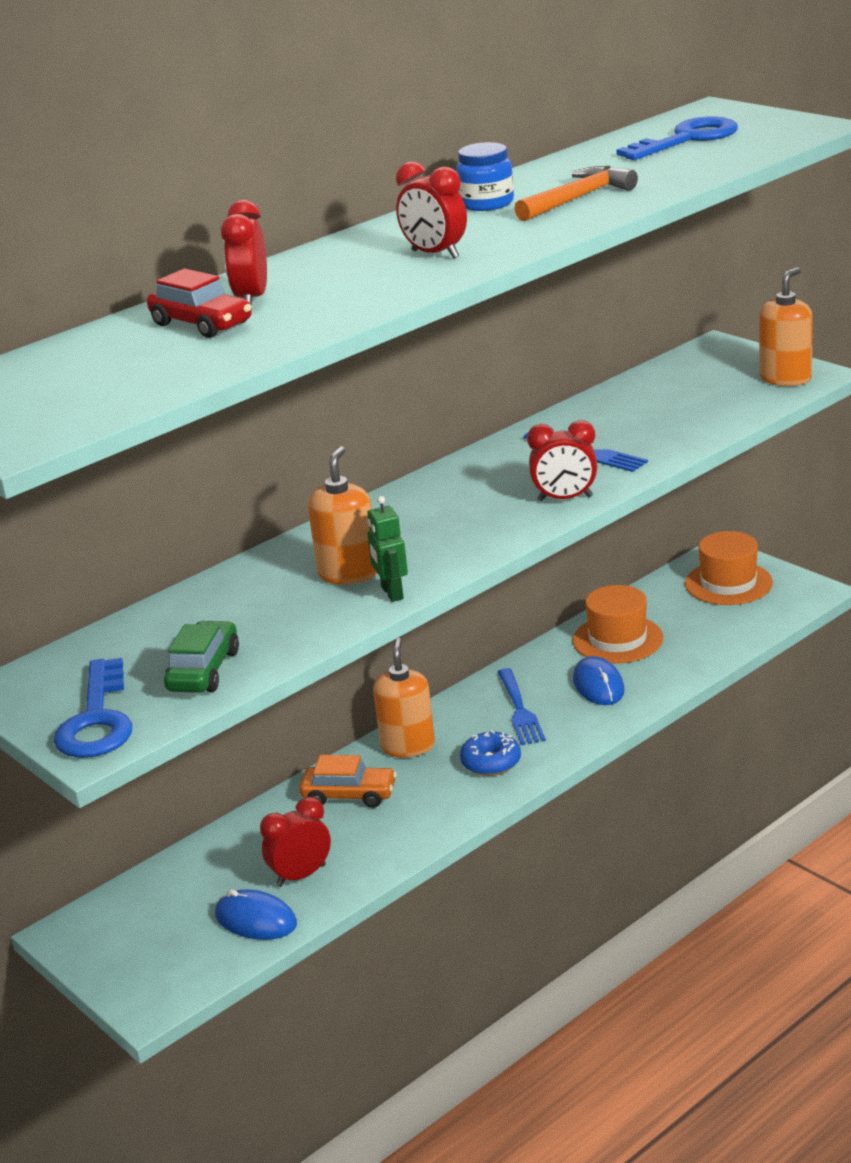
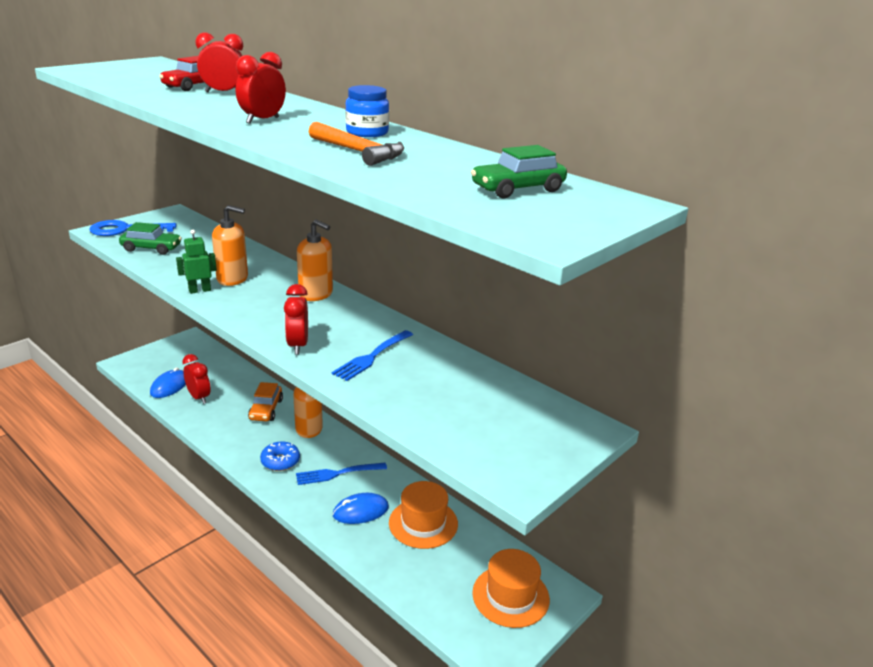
camera: 80 degrees right, 0 degrees up
(687, 139) = (518, 189): blue key -> green car
(785, 378) = (510, 464): orange soap dispenser -> orange soap dispenser (316, 294)

